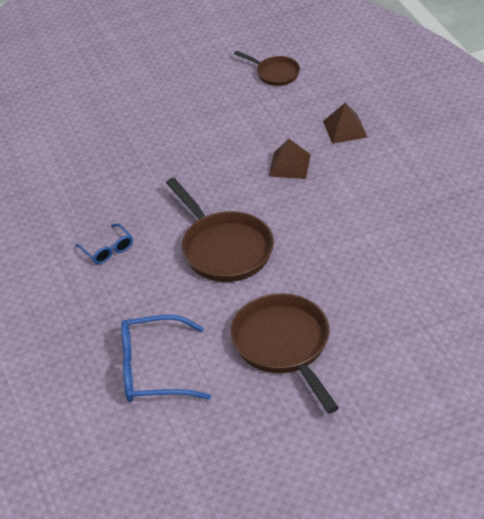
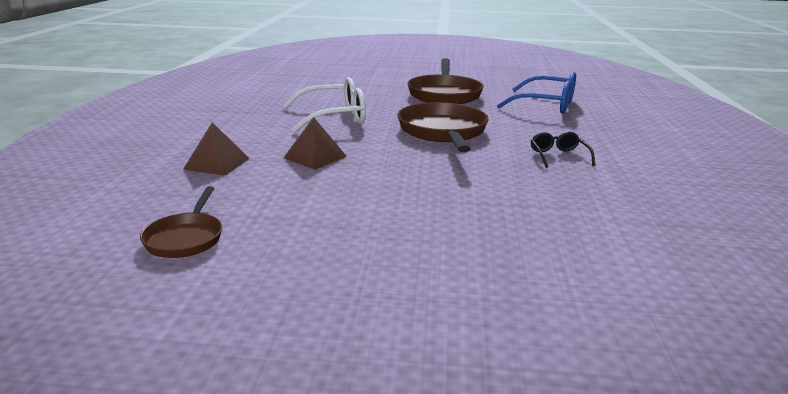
camera: 155 degrees left, 20 degrees down
(108, 250) = (558, 156): blue glasses -> black glasses
(275, 73) = (185, 238): brown pan -> brown pan turned 150 degrees counterclockwise
(341, 231) = (334, 117): none -> white glasses

